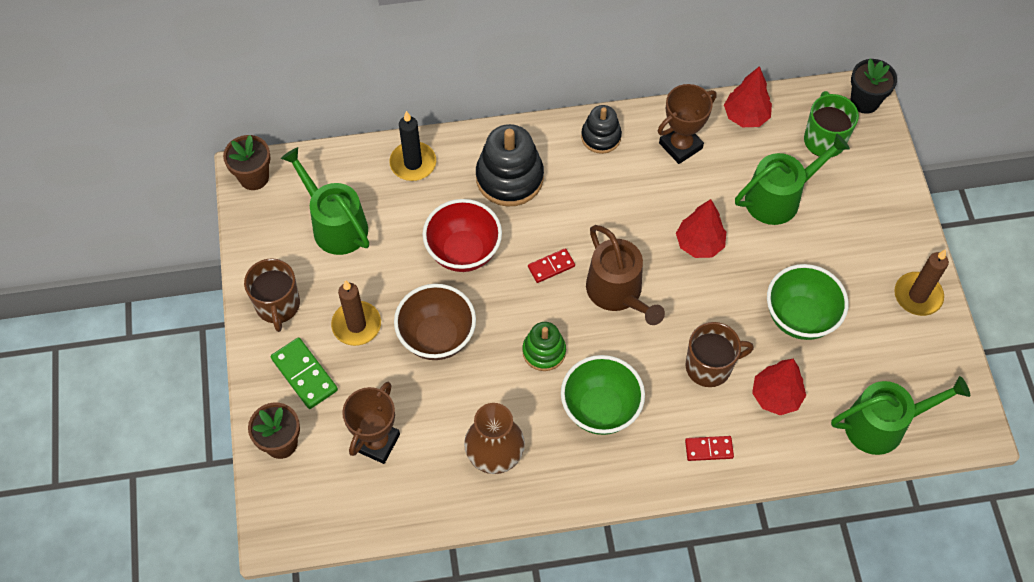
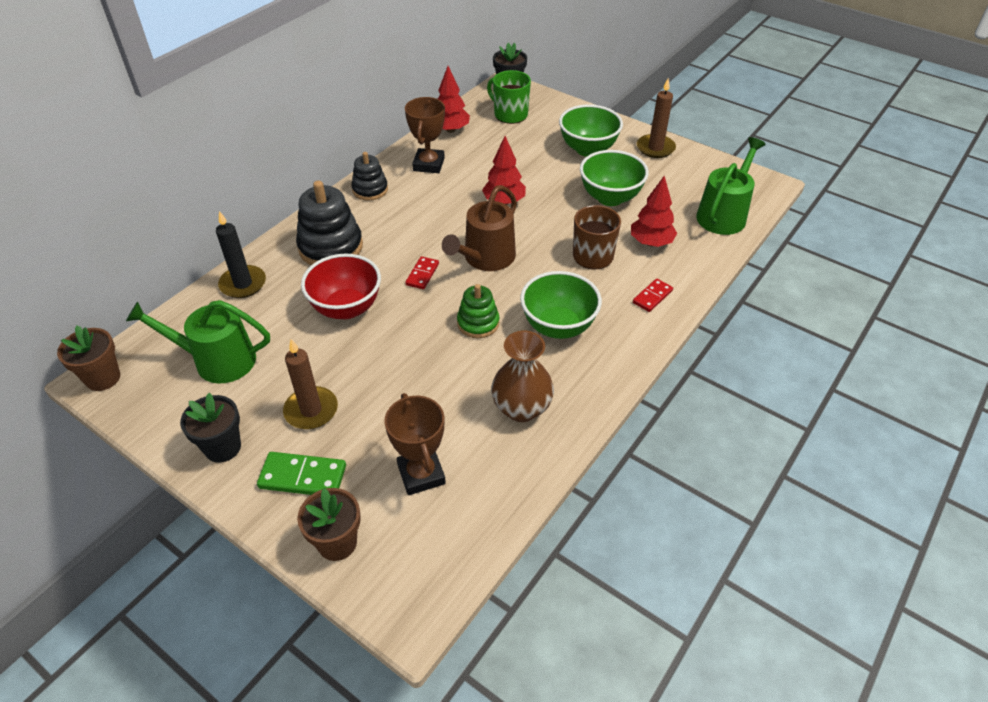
camera: 45 degrees left, 15 degrees down
(278, 305) = (223, 447): brown mug -> black flower pot
(437, 337) = (388, 371): brown bowl -> none
(618, 292) = (485, 258): brown watering can -> brown watering can turned 105 degrees clockwise
(779, 198) = (521, 153): green watering can -> none
(848, 244) = (588, 149): none -> green bowl

